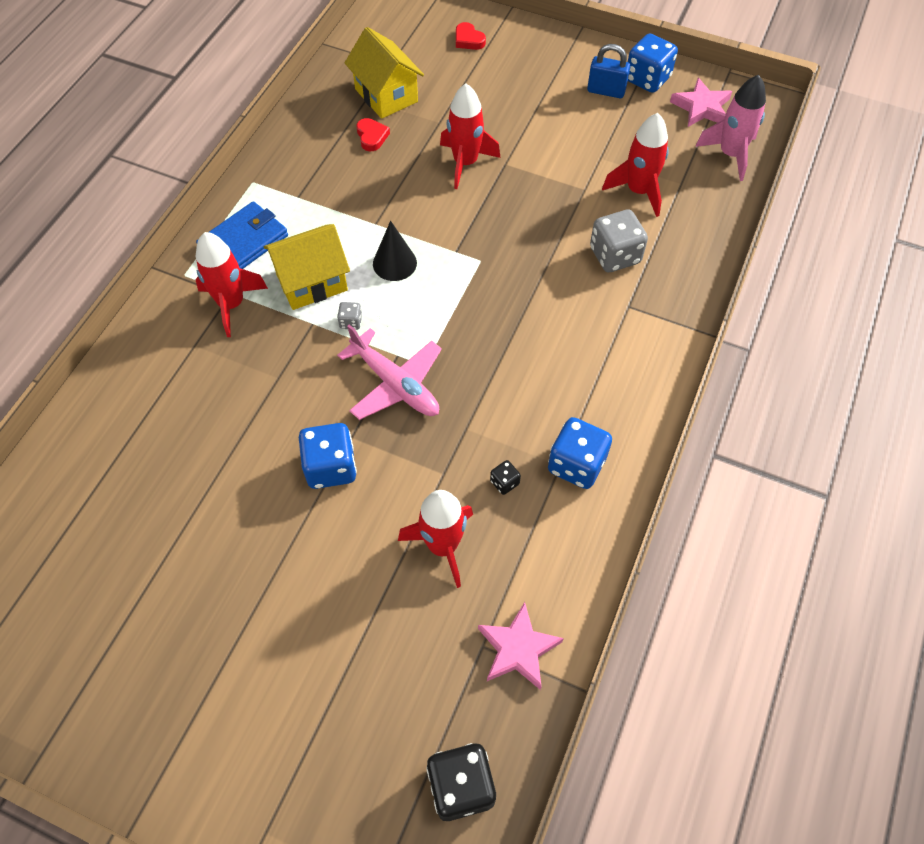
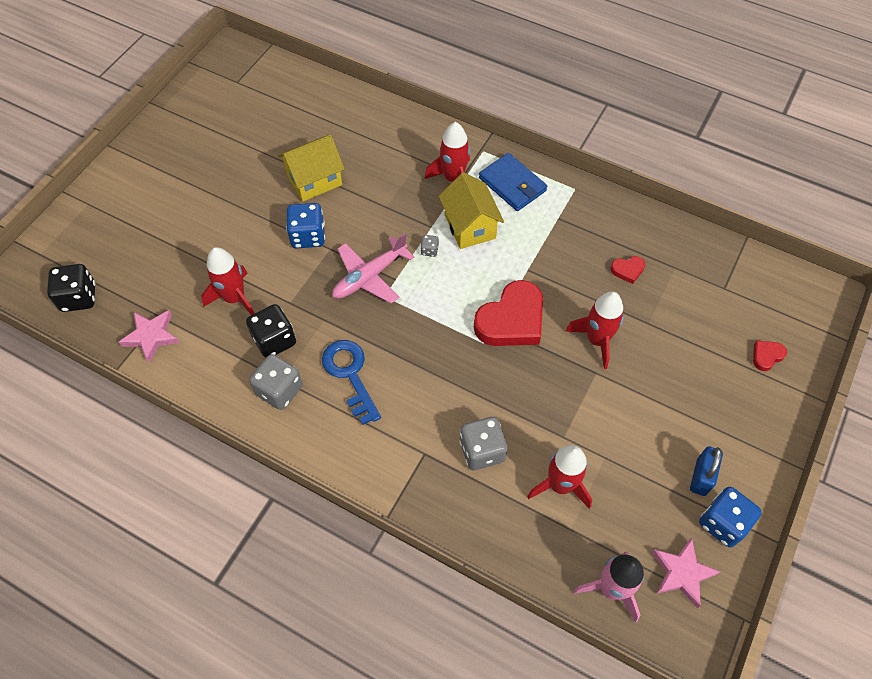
camera: 95 degrees right, 0 degrees up
(386, 95) = (681, 283): yellow house -> yellow house (314, 180)
(394, 263) = (485, 281): black cone -> none
(447, 236) = (511, 320): none -> red heart
(504, 482) = (274, 340): black dice -> black dice, size x2.11
(542, 389) = (350, 375): none -> blue key
(576, 464) = (279, 390): blue dice -> grey dice

